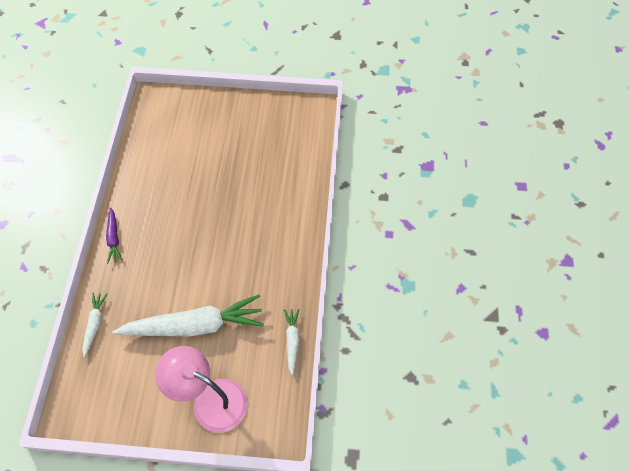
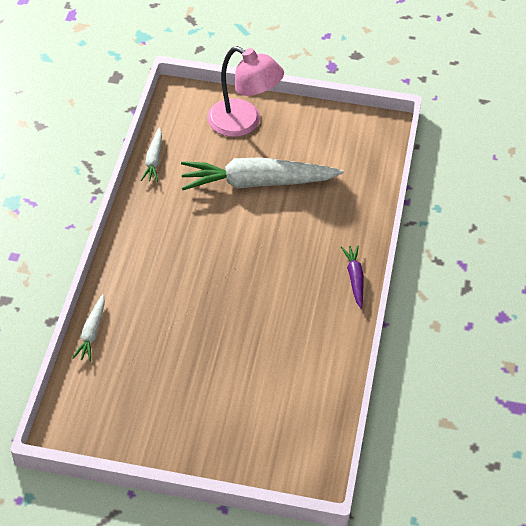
camera: 175 degrees left, 10 degrees down
(95, 324) = (366, 194): white carrot -> white carrot (92, 332)

